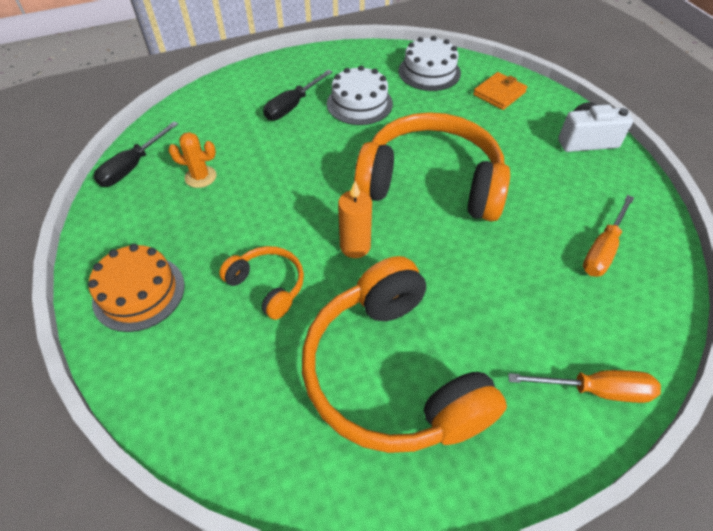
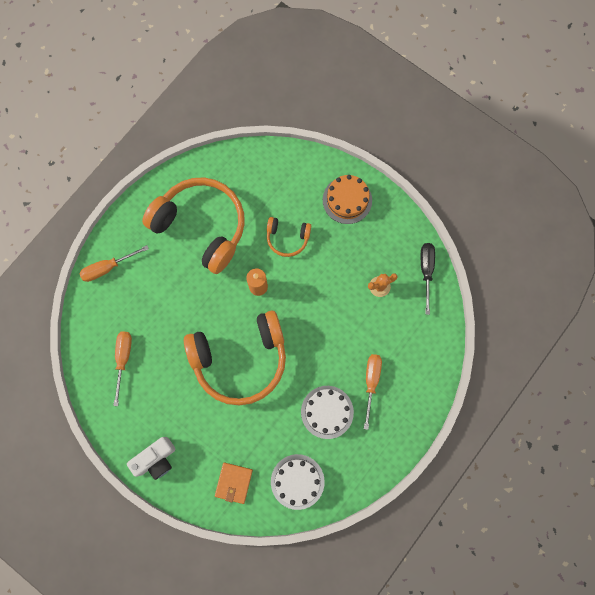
camera: 150 degrees right, 25 degrees up
(292, 106) = (371, 382): black screwdriver -> orange screwdriver

